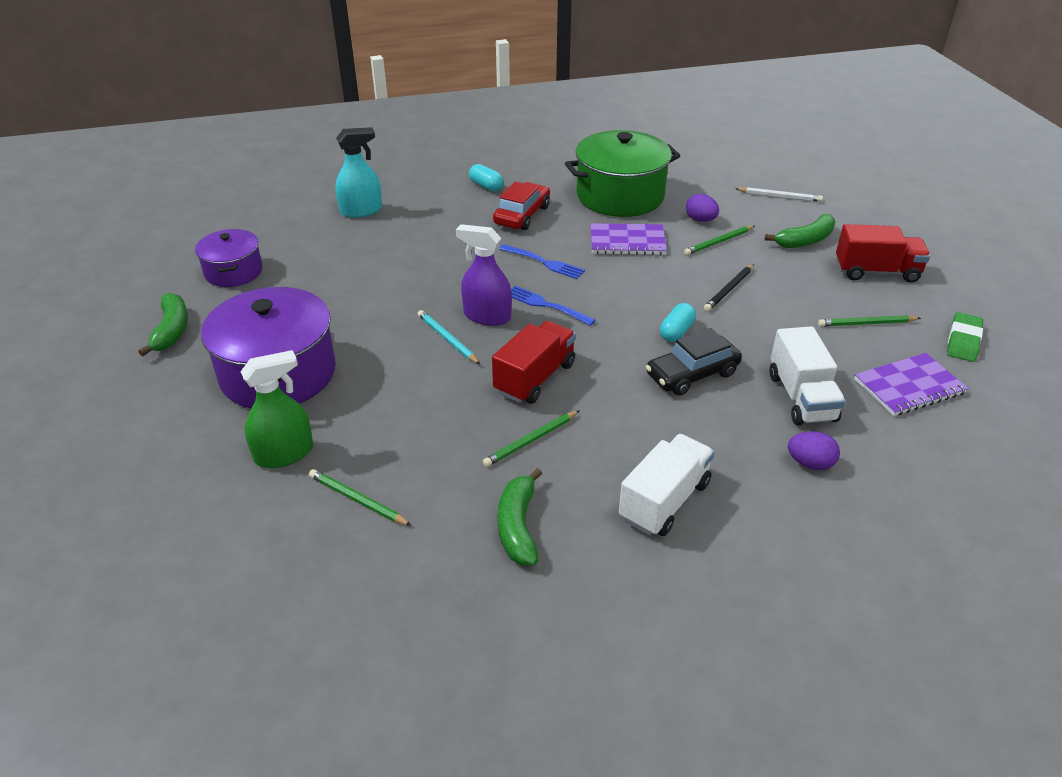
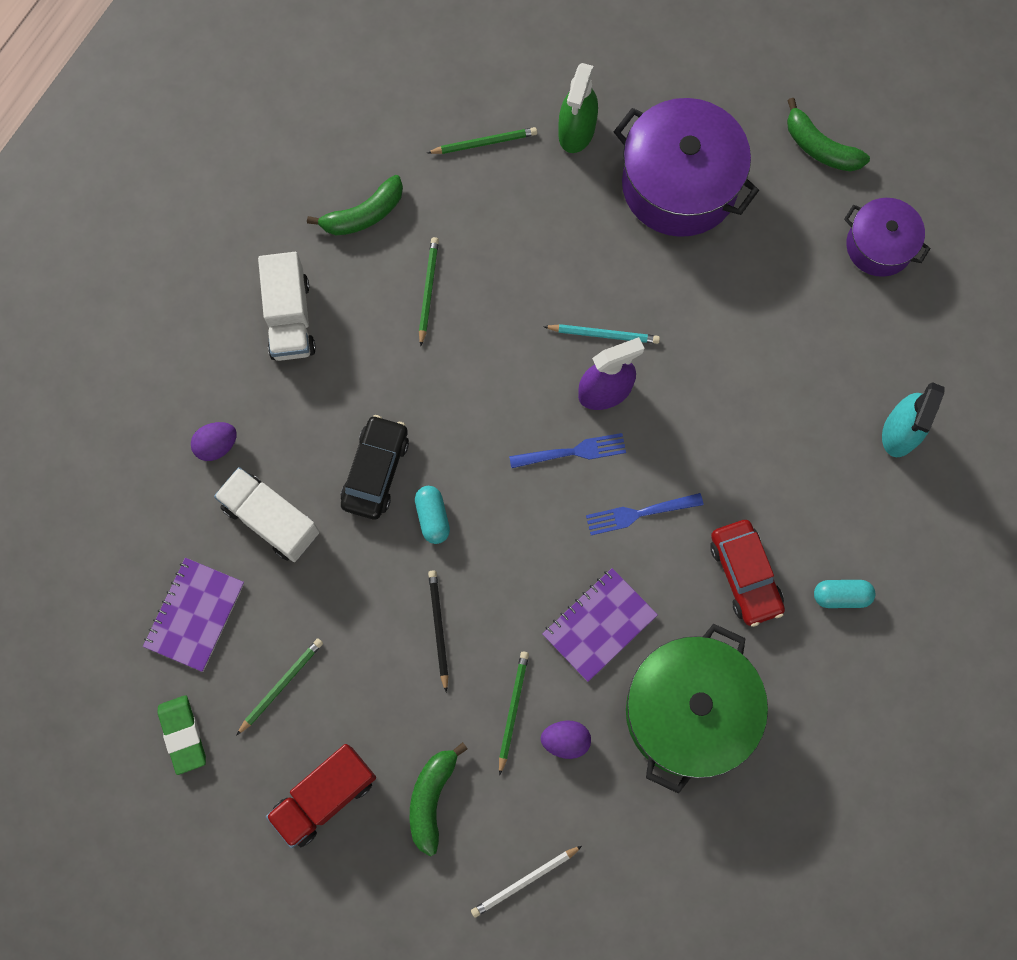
camera: 135 degrees right, 35 degrees up
(518, 526) = (363, 214): green banana -> green banana turned 105 degrees clockwise
(535, 378) = (490, 354): red truck -> none

